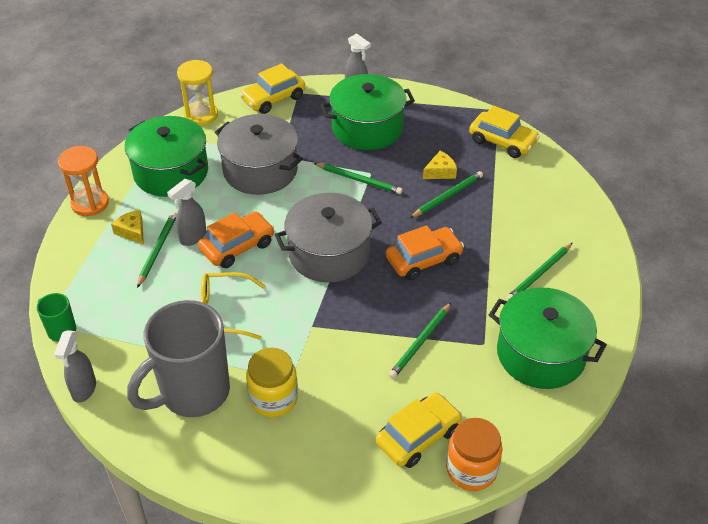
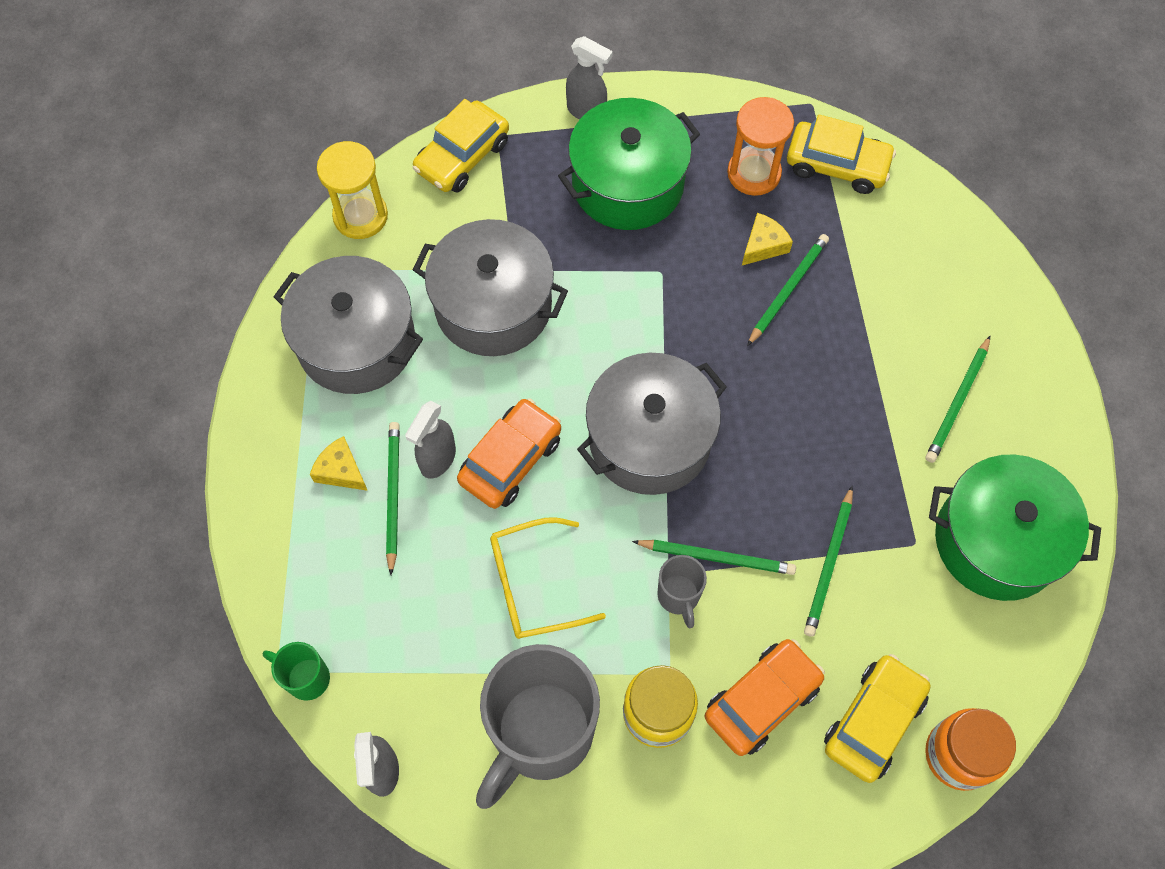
camera: 15 degrees left, 20 degrees up
(90, 203) = (254, 433): orange hourglass -> orange hourglass (754, 173)
(171, 172) = (356, 342): green pot -> grey pot
(314, 339) = (679, 596): none -> grey mug
(359, 180) = (648, 289): green pencil -> green pencil (717, 557)
(423, 260) = (789, 416): orange car -> orange car (762, 700)

